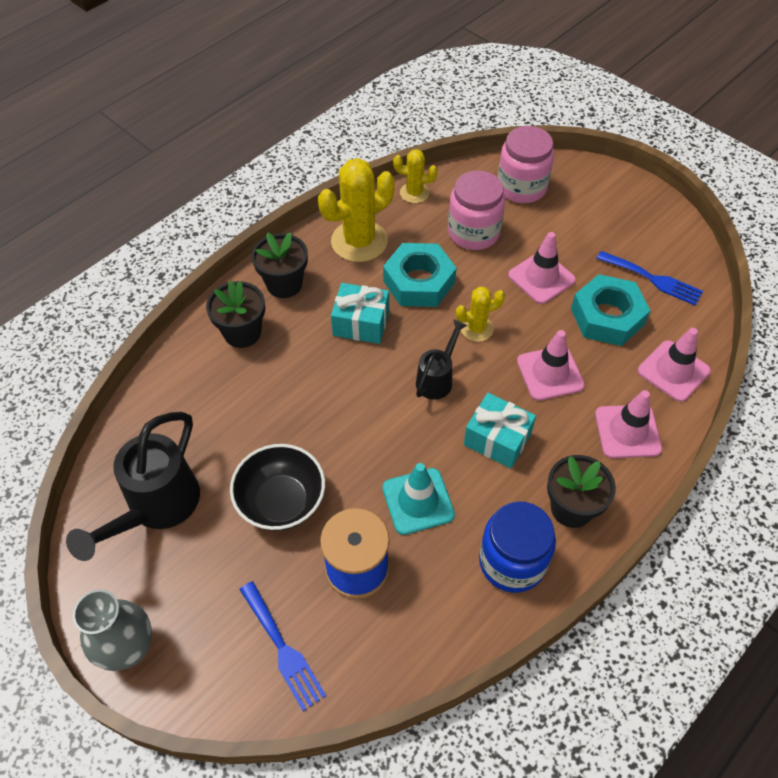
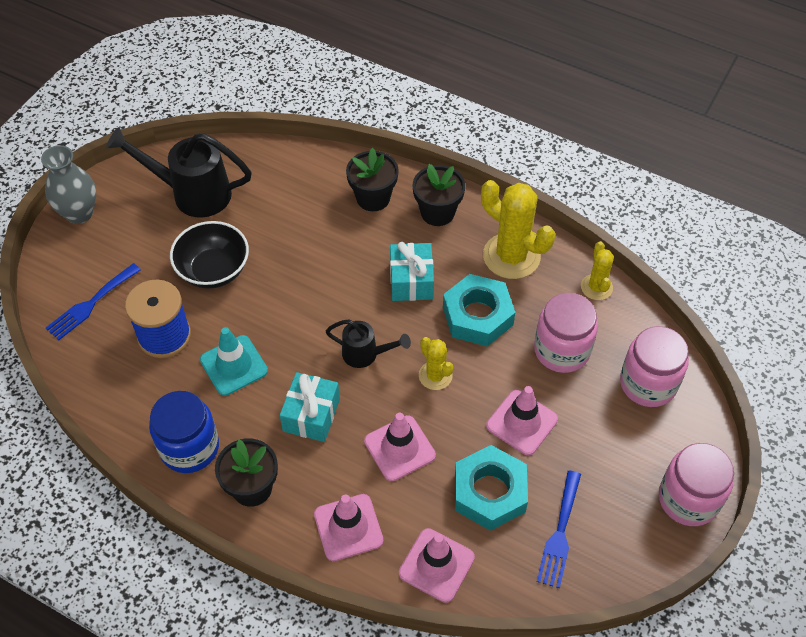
camera: 75 degrees right, 0 degrees up
(632, 193) = (688, 499): none -> pink jar

